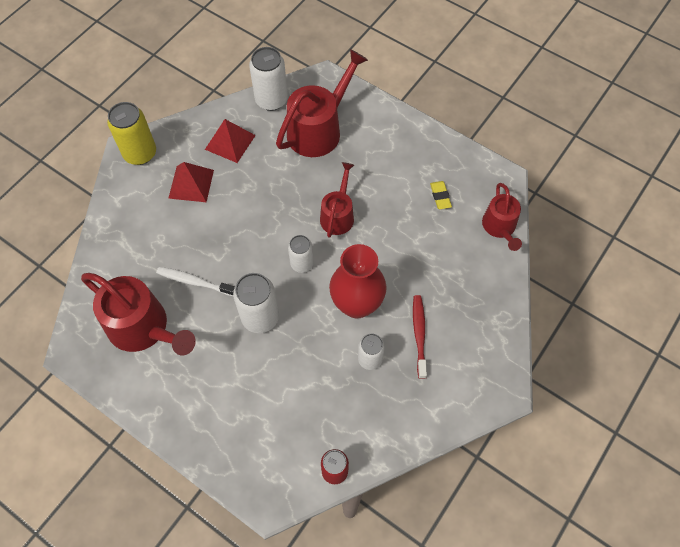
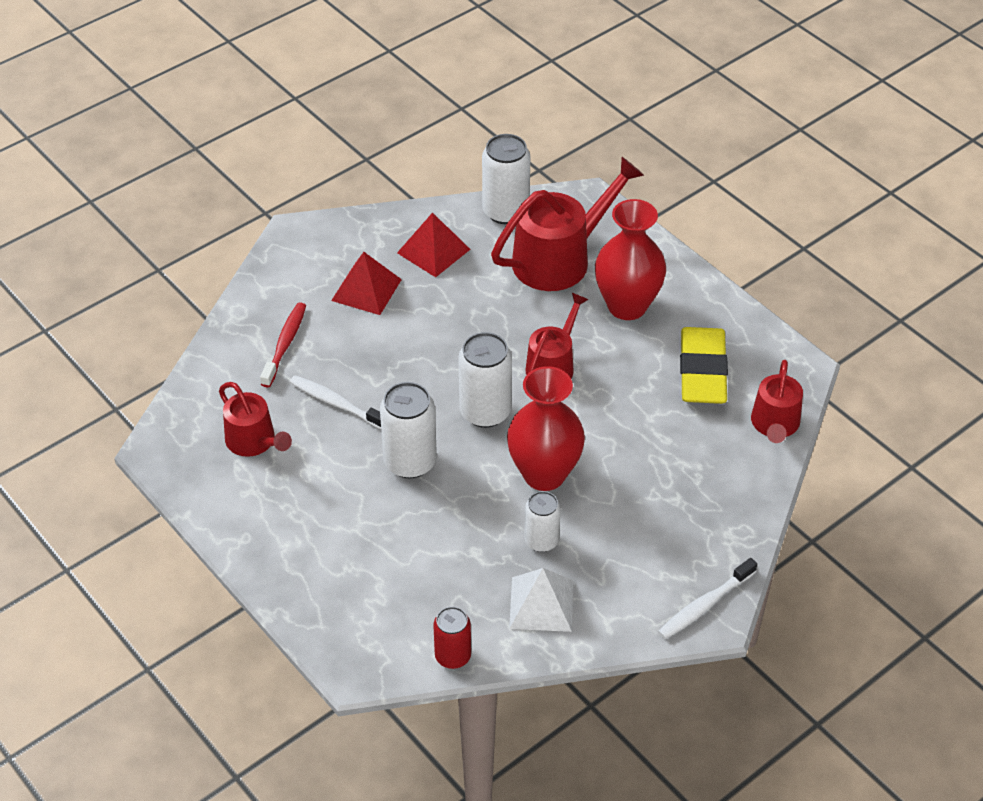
camera: 15 degrees right, 15 degrees down
(140, 153) = (310, 241): yellow can -> none
(143, 328) = (254, 441): red watering can -> red watering can, size x0.60
(302, 263) = (485, 412): white can -> white can, size x1.59
(375, 156) = (627, 306): none -> red vase
(384, 411) = (541, 604): none -> white pyramid
(419, 334) = (618, 527): red toothbrush -> red toothbrush (285, 344)
(440, 196) = (702, 371): yellow eraser -> yellow eraser, size x2.23
(495, 382) = (704, 605): none -> white toothbrush

